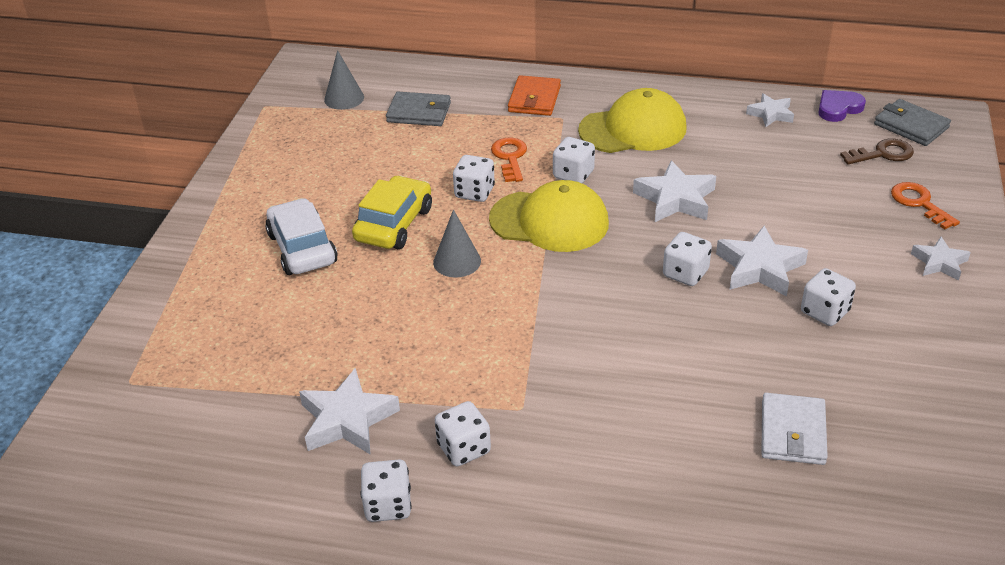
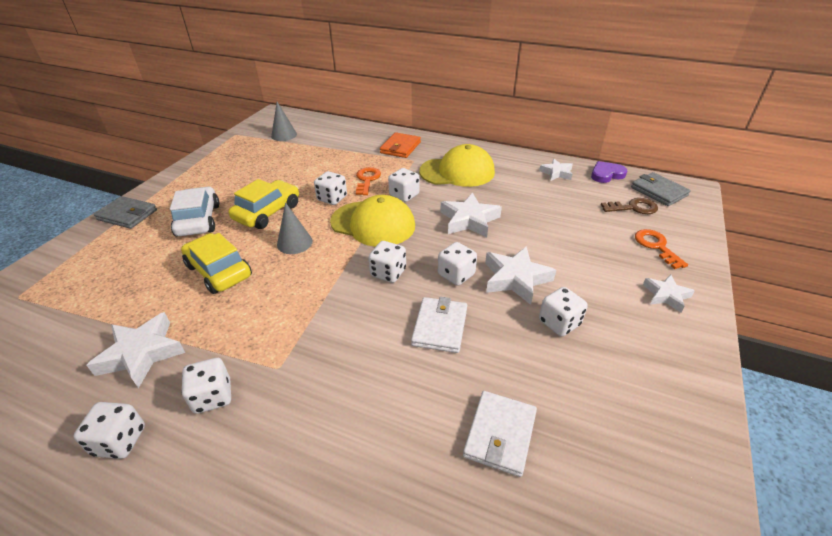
camera: 10 degrees right, 0 degrees up
(378, 312) = (219, 271): none -> yellow car
(419, 112) = (324, 147): grey wallet -> grey wallet (127, 215)
(599, 283) = (388, 273): none -> white dice
(689, 337) = (440, 327): none -> white wallet

